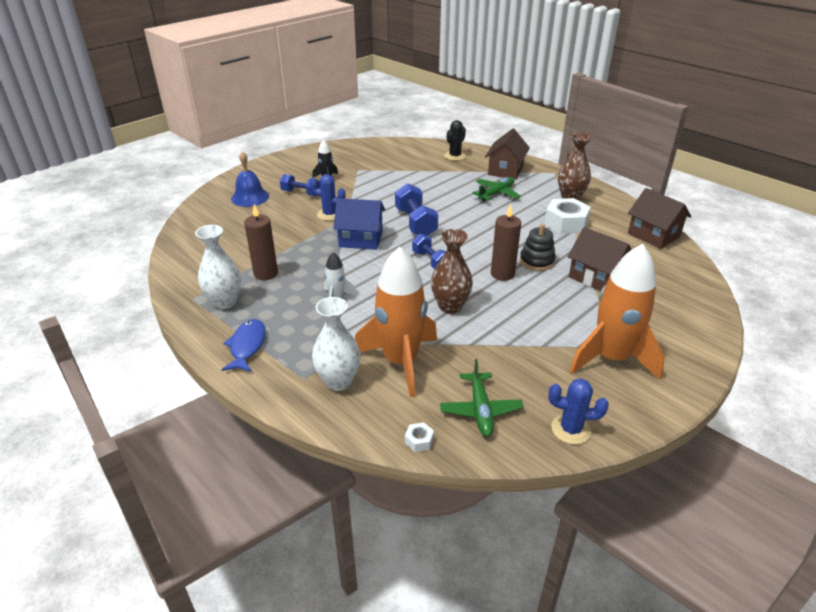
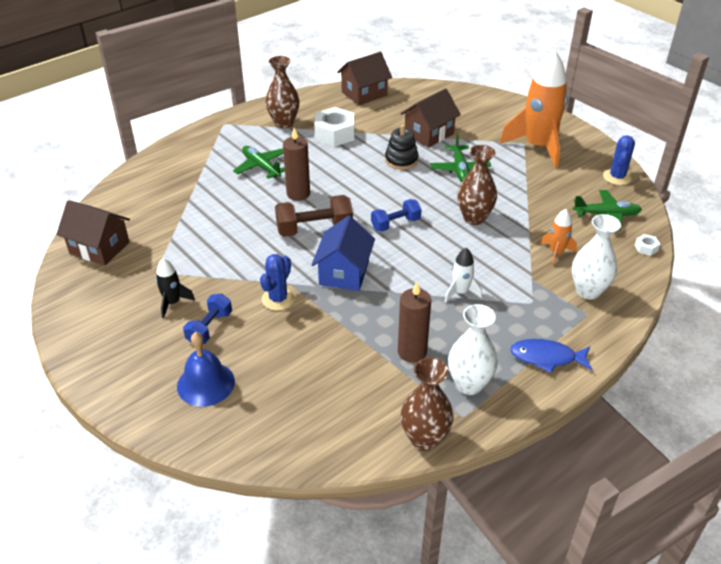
camera: 85 degrees left, 5 degrees up
(176, 281) = (424, 439): none -> brown vase
(400, 361) = (556, 253): orange rocket -> orange rocket, size x0.46
(415, 223) = (314, 229): blue dumbbell -> brown dumbbell
(455, 156) = (150, 186): black cactus -> none
(502, 274) = (422, 182): brown candle -> brown candle (298, 194)
(505, 170) = (206, 154): brown house -> brown house (99, 248)
(535, 297) = (460, 169): none -> green plane

